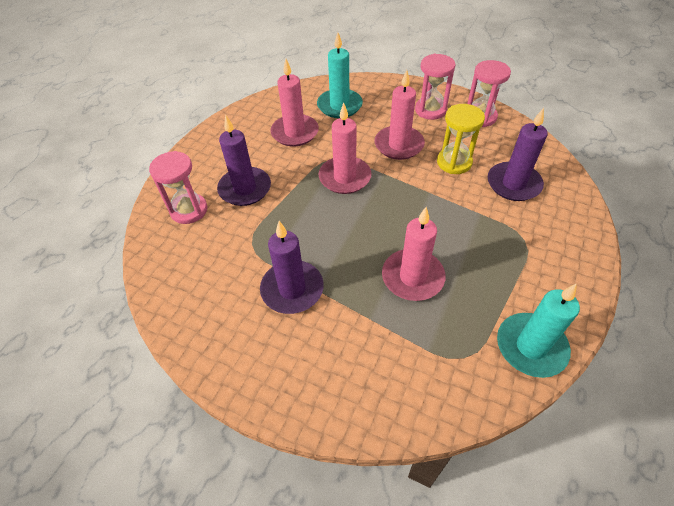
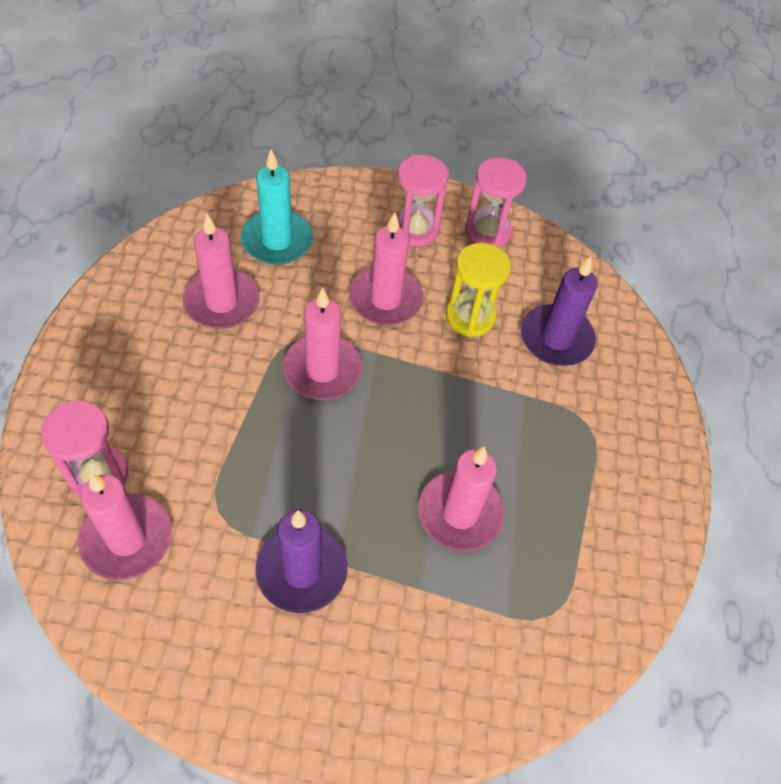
camera: 25 degrees left, 5 degrees up
(191, 248) = (127, 539): none -> pink candle
(245, 189) = (176, 418): purple candle -> none
(531, 346) = (626, 578): turquoise candle -> none

